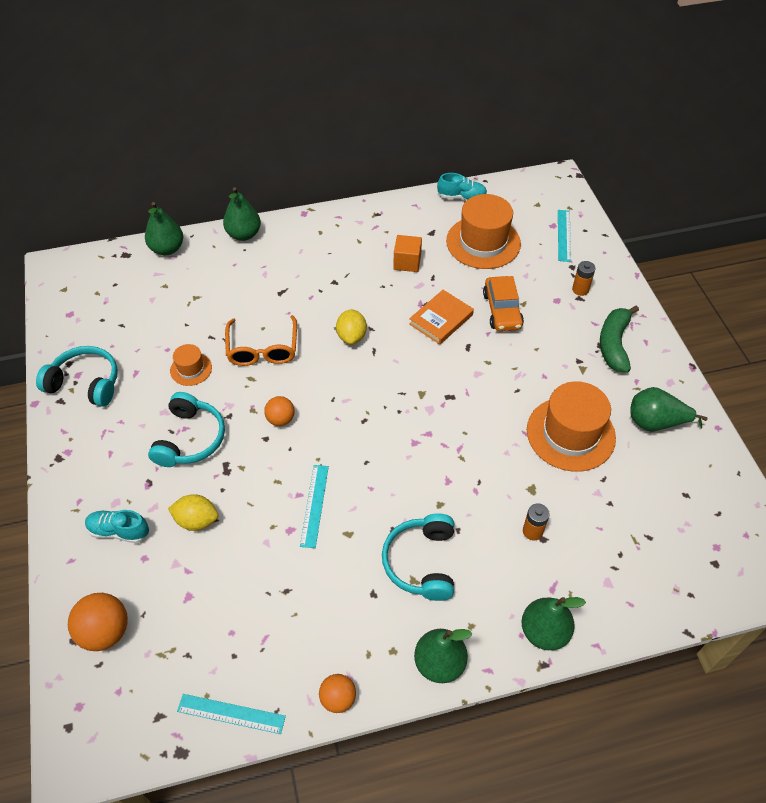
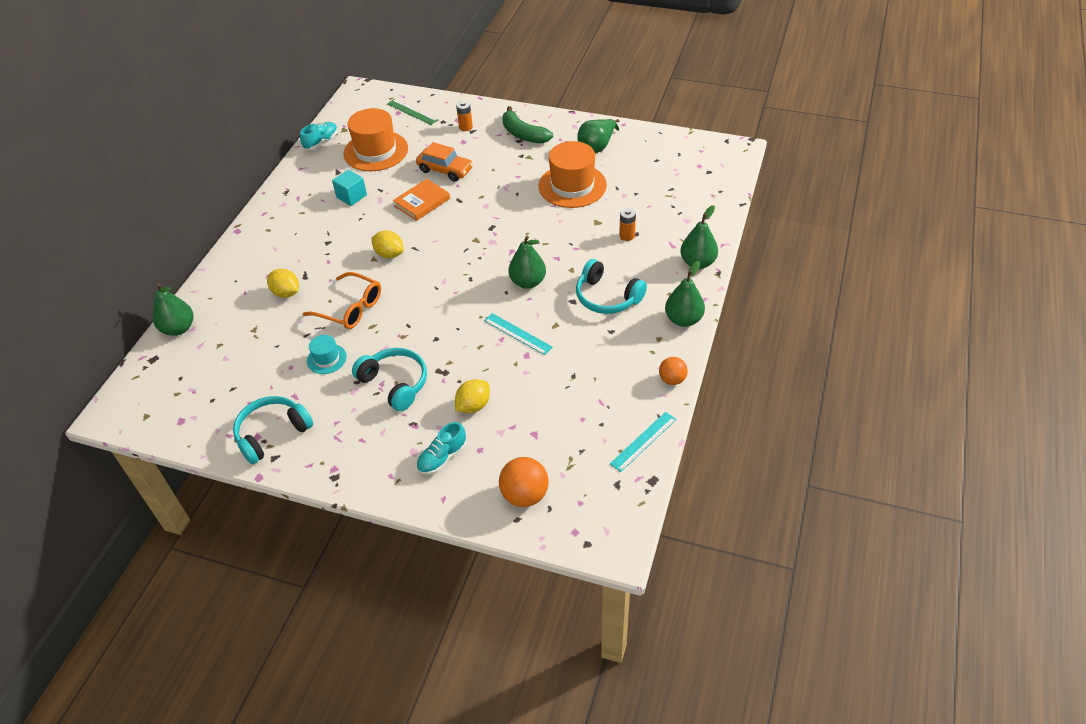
camera: 55 degrees left, 5 degrees down
(191, 369) = (326, 359): orange hat -> turquoise hat
(244, 234) = (218, 274): green pear -> green pear (528, 282)
(252, 292) = (286, 293): none -> yellow lemon
(281, 419) = (427, 323): orange ball -> none
(407, 262) = (351, 196): orange cube -> turquoise cube
(441, 319) = (422, 202): orange book -> orange book turned 60 degrees clockwise
(564, 235) = (412, 112): turquoise ruler -> green ruler

